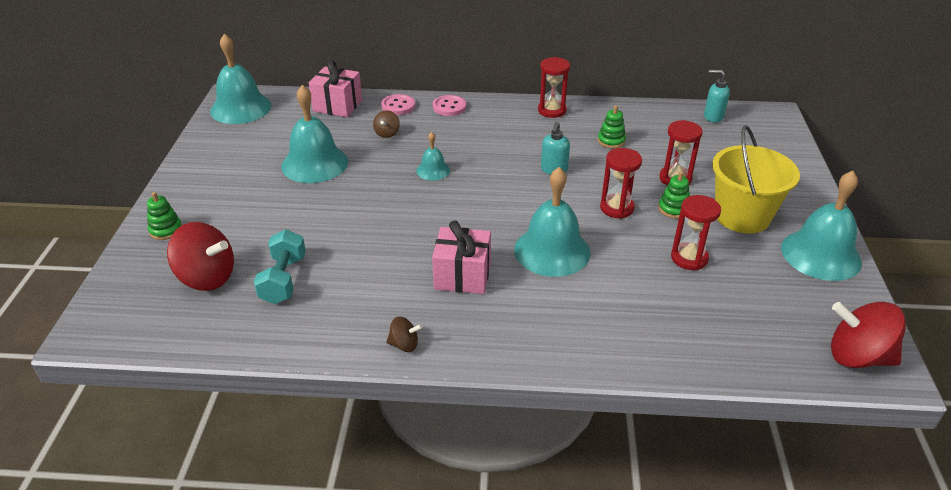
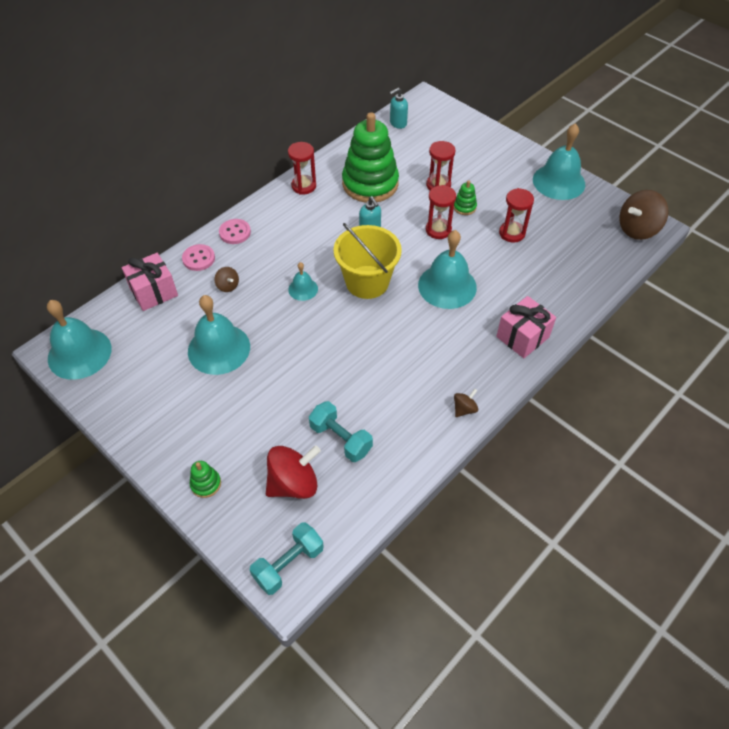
camera: 50 degrees left, 15 degrees up
(114, 320) = (288, 564): none -> turquoise dumbbell
(462, 276) = (428, 343): pink gift -> pink gift (522, 337)
(611, 141) = (370, 184): green stacking toy -> green stacking toy, size x2.49
(742, 216) = (499, 185): yellow bucket -> yellow bucket (367, 282)
(857, 357) = (637, 229): red spinning top -> brown spinning top

